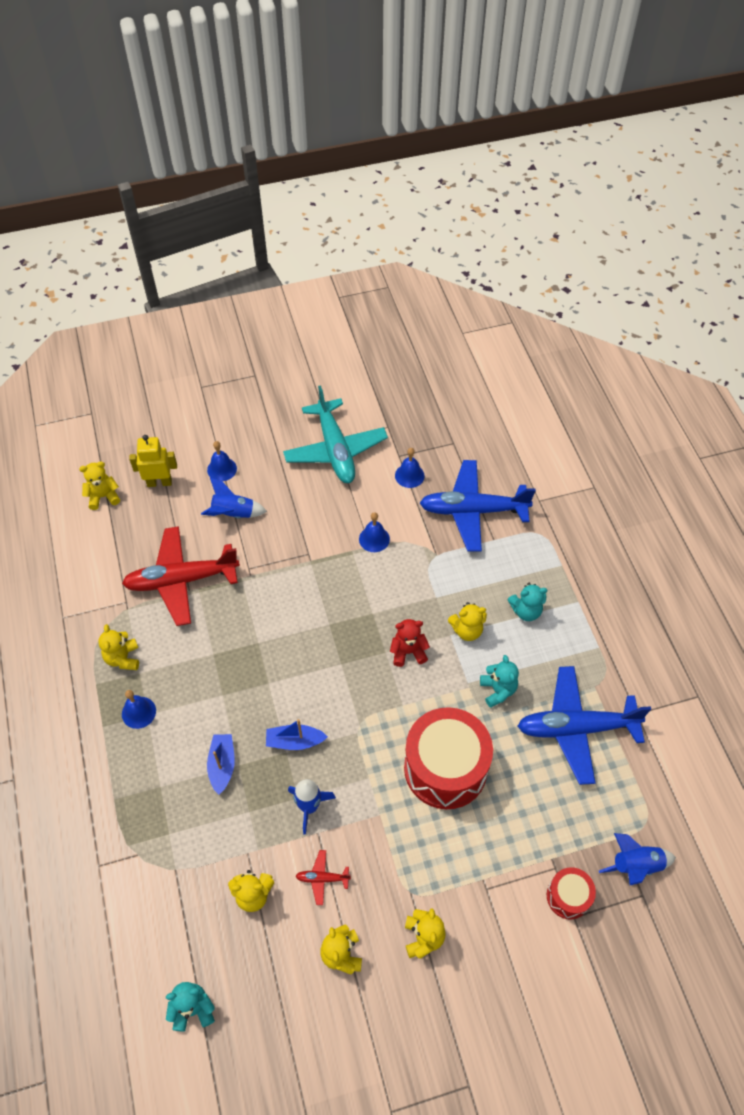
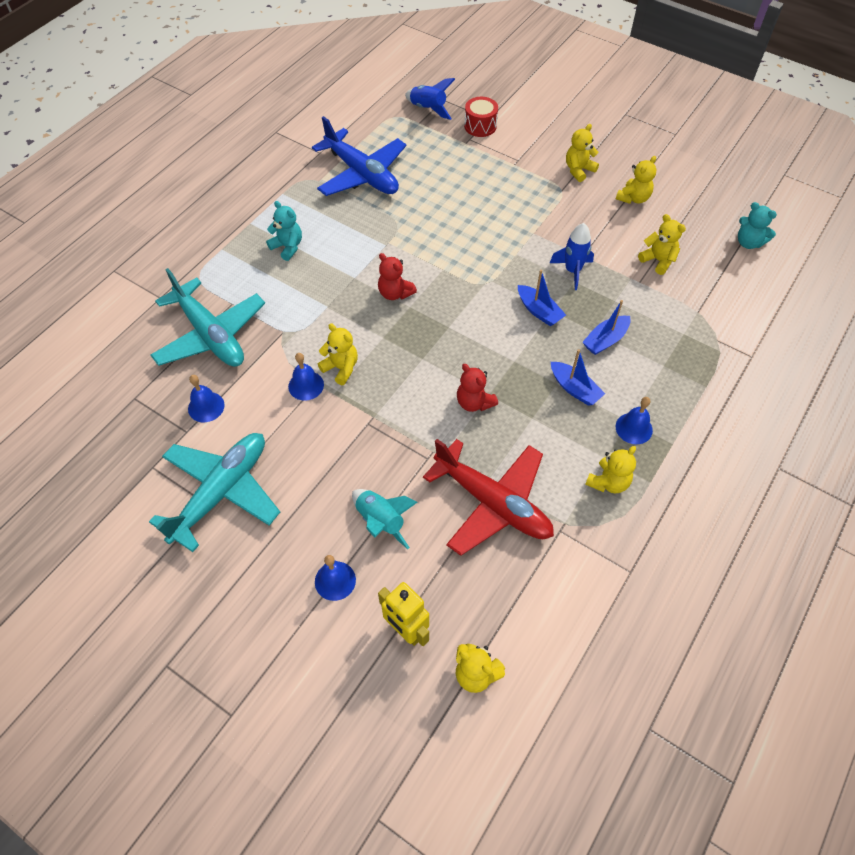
camera: 130 degrees left, 0 degrees up
(206, 702) = (574, 389): none -> blue boat
(233, 514) = (381, 521): blue rocket -> turquoise rocket
(261, 628) = (474, 402): none -> red teddy bear
(322, 878) = (606, 234): red plane -> none
(445, 768) = (464, 220): red drum -> none
(467, 630) = (340, 270): yellow teddy bear -> yellow teddy bear (341, 368)
(473, 511) = (210, 335): blue plane -> turquoise plane
(498, 690) = (374, 226): turquoise teddy bear -> none

